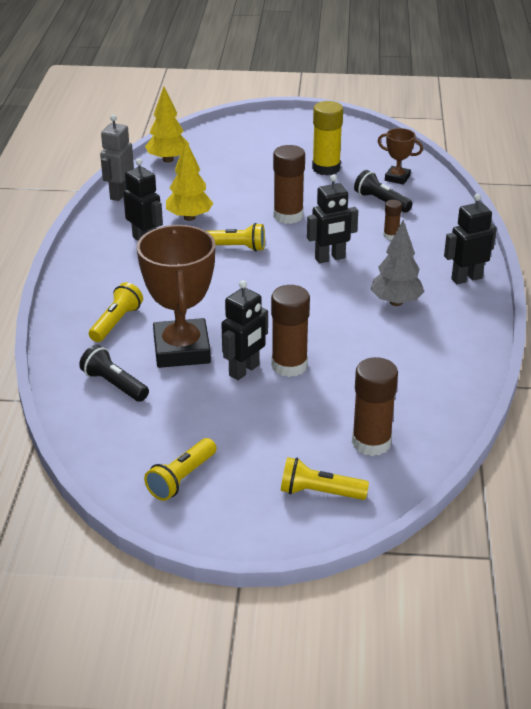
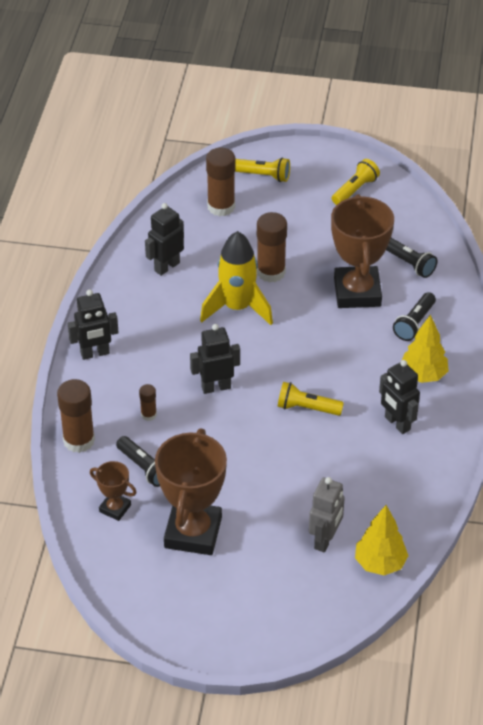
camera: 175 degrees left, 10 degrees up
(116, 322) = (414, 323): yellow flashlight -> black flashlight
(119, 194) = (431, 501): grey robot -> grey robot (325, 540)
(189, 217) = (353, 456): yellow tree -> yellow tree (423, 375)
(244, 370) = (307, 270): black robot -> black robot (166, 266)
(288, 216) = (248, 451): brown glue stick -> brown glue stick (79, 440)
(323, 326) = (237, 308): none -> yellow rocket
(326, 168) = (193, 532): yellow glue stick -> brown trophy
(396, 302) = (168, 330): grey tree -> none

